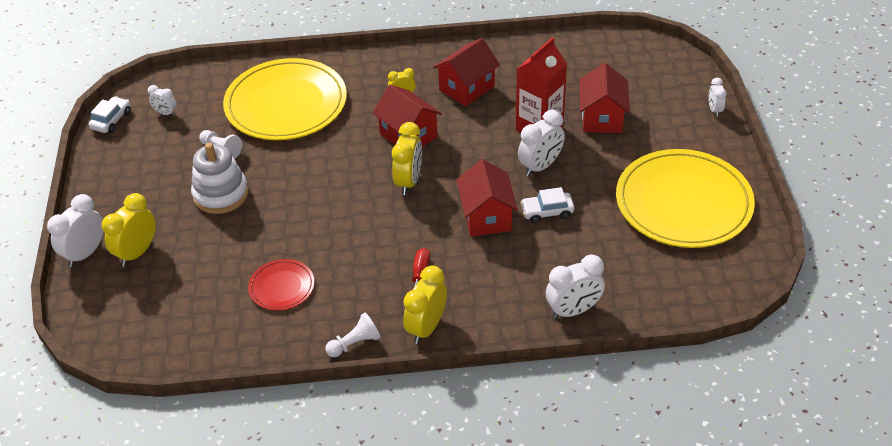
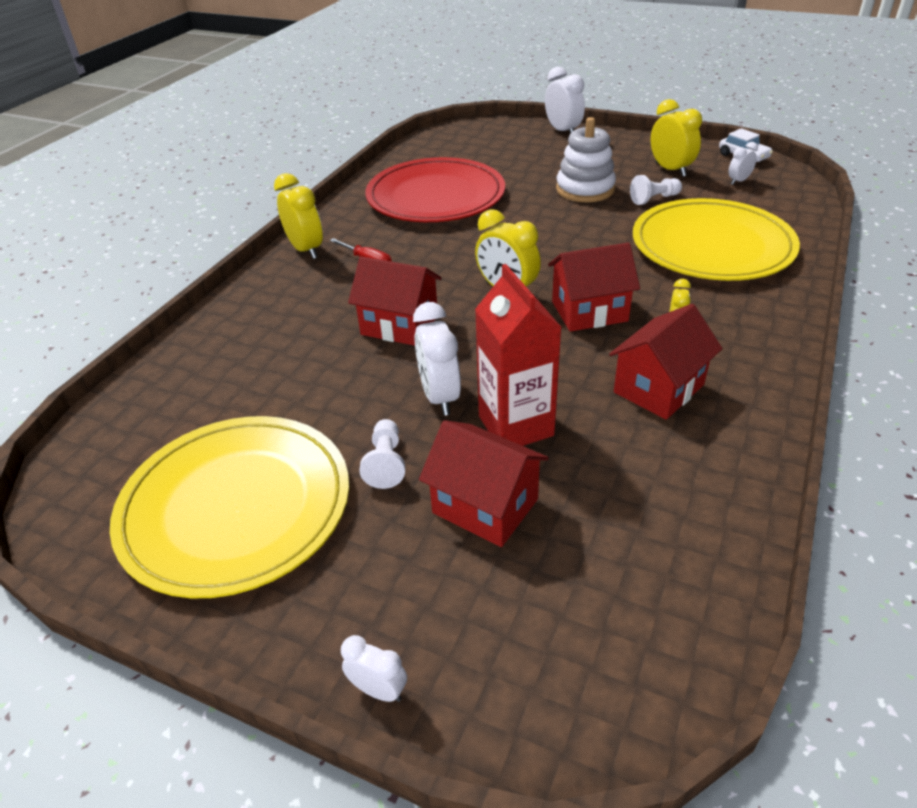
camera: 120 degrees right, 5 degrees down
(137, 252) = (543, 148): yellow clock -> yellow clock (670, 170)
(282, 287) = (435, 196): red plate -> red plate, size x2.17
(354, 343) = (334, 214): white pawn -> white pawn (386, 463)
(466, 88) = (658, 388): red house -> red house turned 60 degrees clockwise
(547, 212) = (359, 371): white car -> none
(573, 310) = (212, 336): white clock -> none

